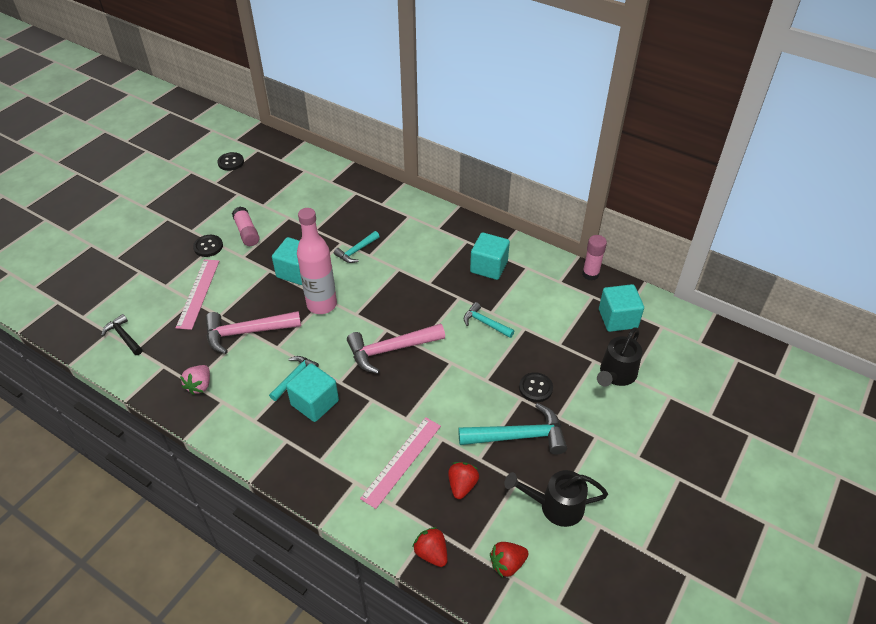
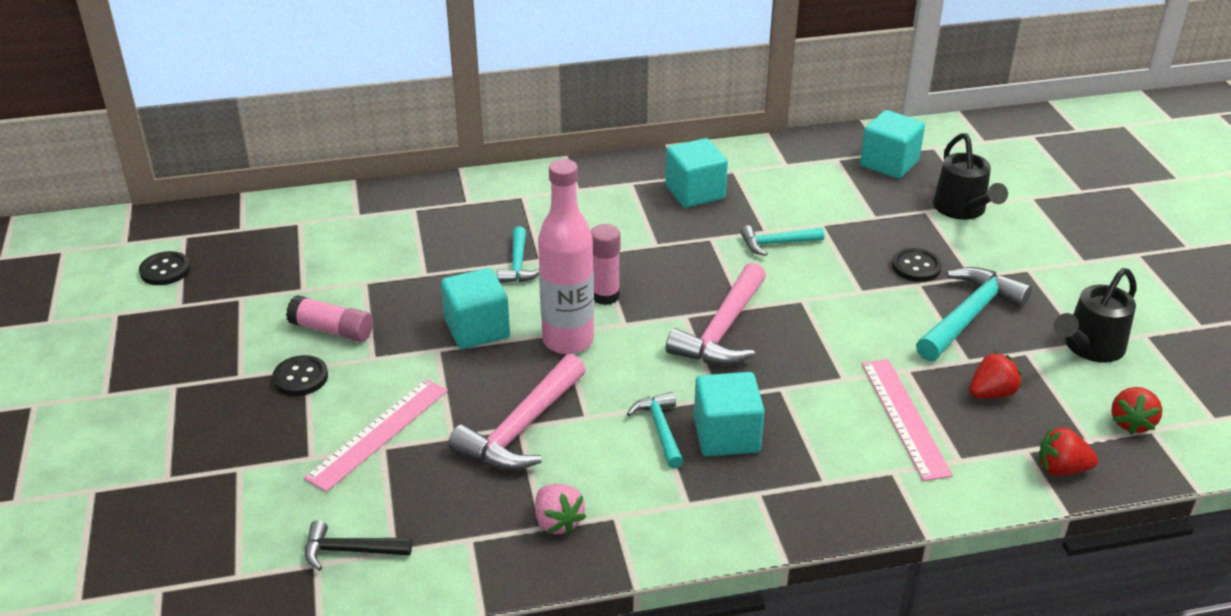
camera: 45 degrees left, 10 degrees down
(198, 293) = (378, 433): pink ruler -> pink ruler turned 75 degrees clockwise
(462, 485) = (991, 393): red strawberry -> red strawberry turned 90 degrees clockwise
(590, 274) = (804, 141): pink glue stick -> pink glue stick (605, 296)

